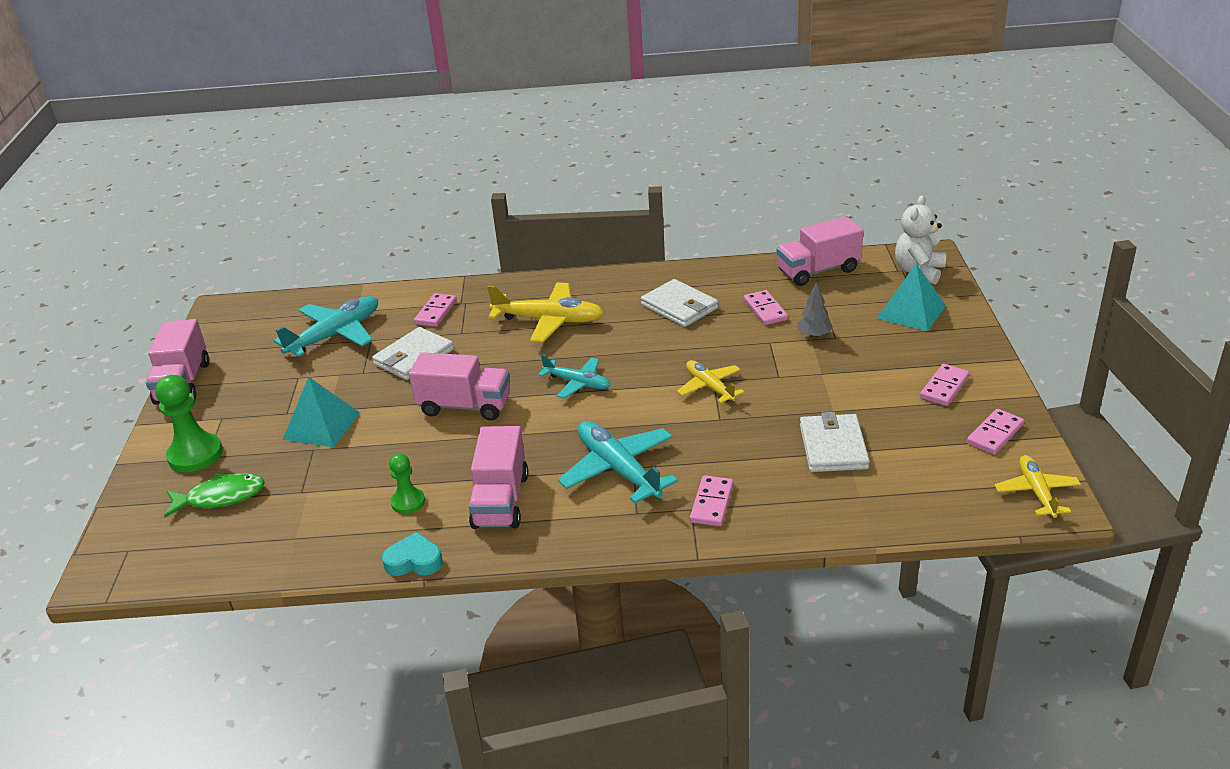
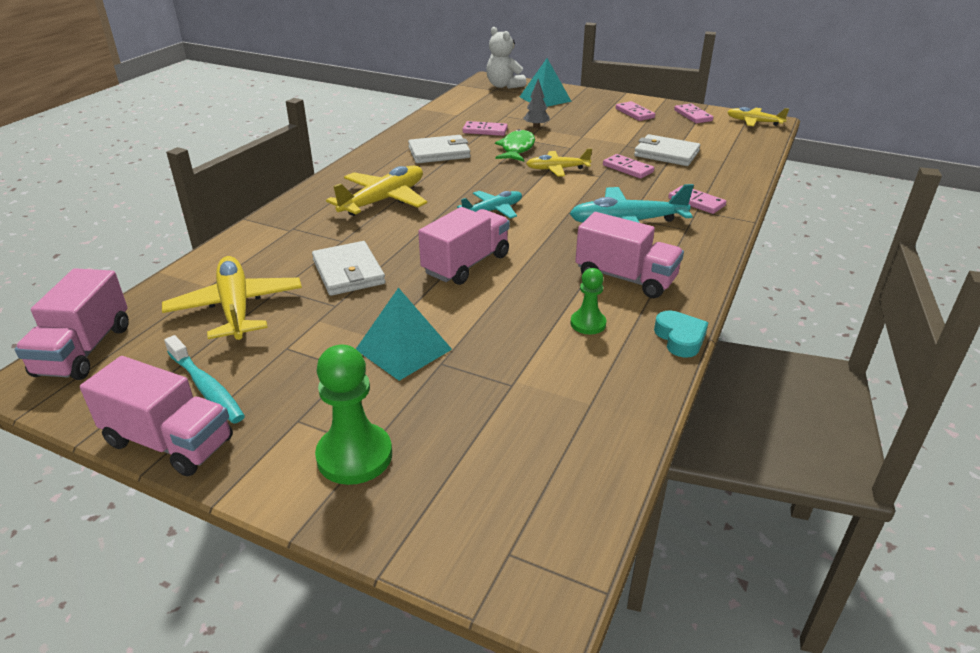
camera: 65 degrees left, 0 degrees up
(221, 497) = (467, 447): green fish -> green fish (516, 149)
(240, 369) = (206, 387): none -> turquoise toothbrush
(335, 335) = (236, 307): turquoise plane -> yellow plane
(414, 561) = (680, 338): turquoise heart -> turquoise heart turned 135 degrees clockwise
(436, 312) = (285, 245): pink domino -> pink domino (627, 168)
(818, 271) = (461, 106): pink truck -> pink truck (84, 350)

